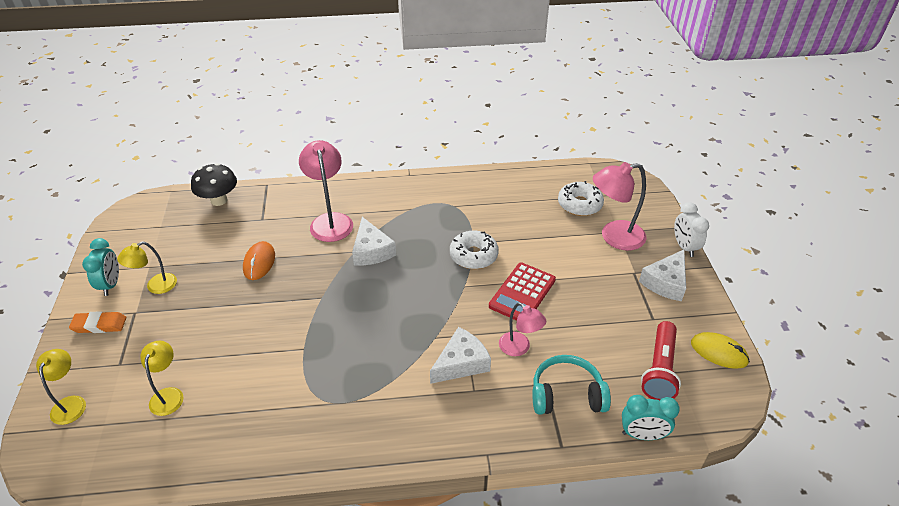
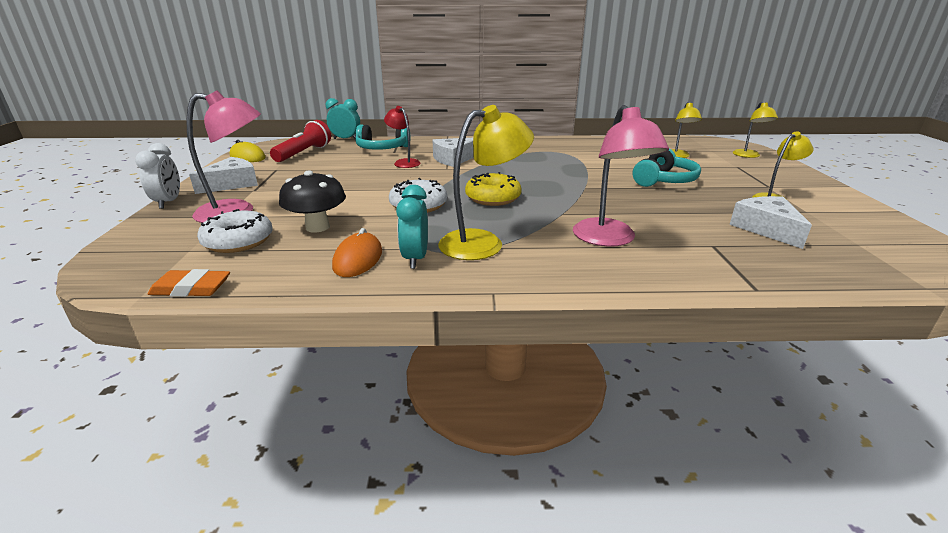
camera: 175 degrees left, 15 degrees down
(99, 325) = (791, 181): orange eraser -> orange eraser (191, 288)
(111, 284) = (827, 201): turquoise clock -> turquoise clock (415, 258)
(219, 200) = (814, 270): black mushroom -> black mushroom (317, 227)
(233, 318) = (663, 180): none -> turquoise headphones
(259, 262) = (674, 209): orange mouse -> orange mouse (358, 259)
(371, 251) = (541, 213): white cheese -> white cheese (766, 229)
(411, 271) = (493, 198): none -> yellow donut
(416, 213) = (483, 242): none -> yellow lamp
(519, 348) = (404, 162): pink lamp -> red lamp
(522, 293) = (381, 183): red calculator -> none

